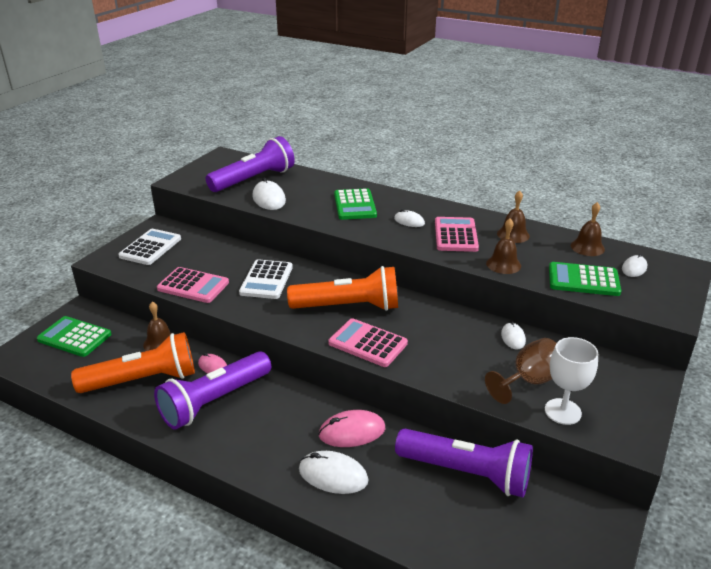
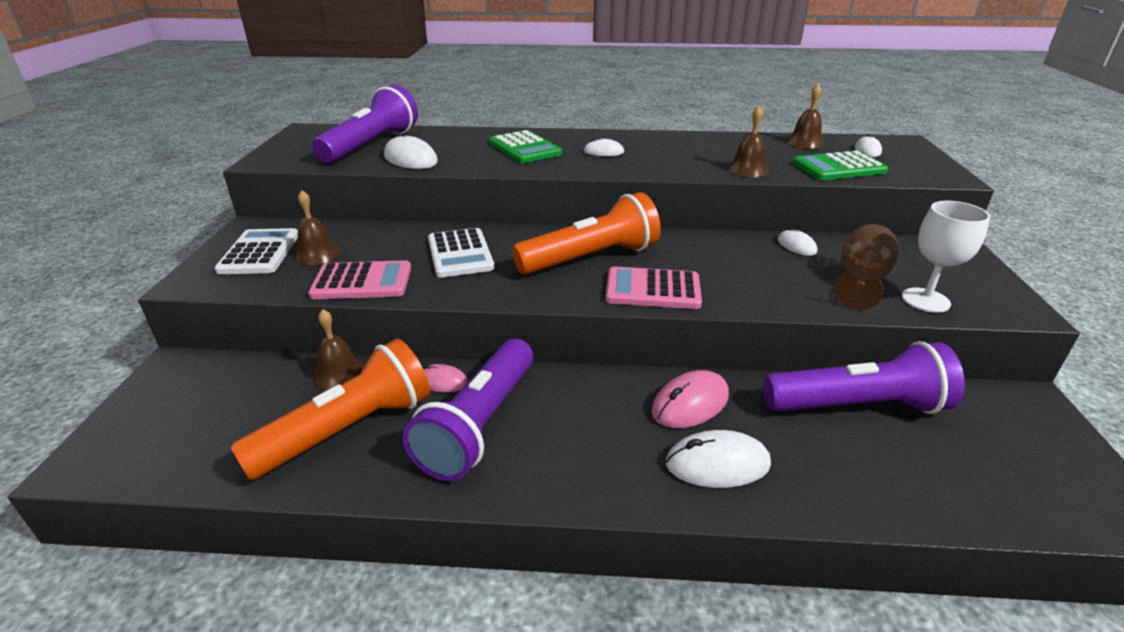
camera: 25 degrees left, 0 degrees up
(74, 337) = (189, 403): green calculator -> none
(455, 235) = (668, 155): pink calculator -> none
(513, 234) = (724, 145): brown bell -> brown bell (317, 254)

